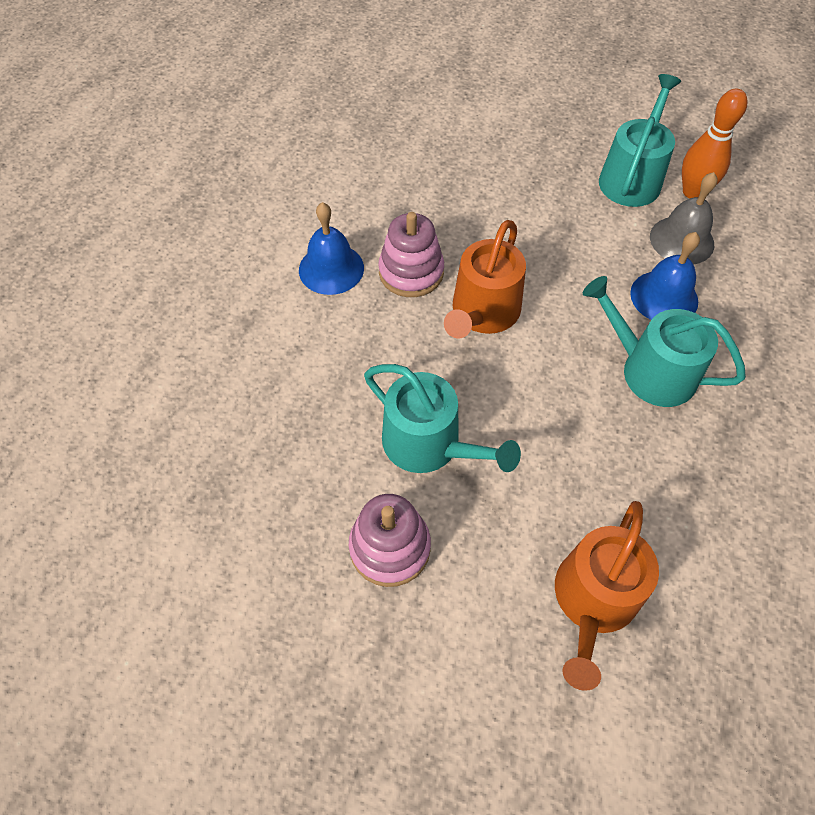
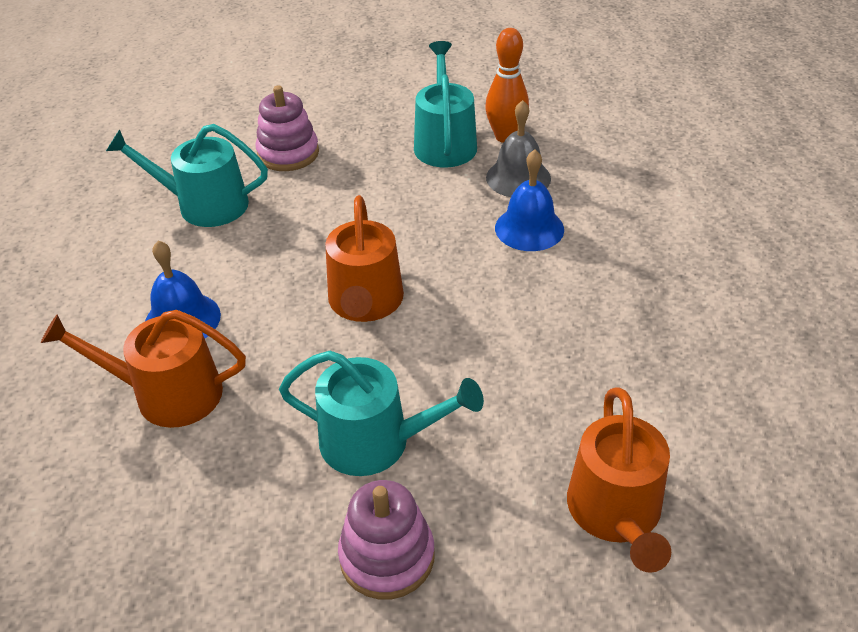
camera: 25 degrees left, 15 degrees down
(291, 331) = (167, 394): none -> orange watering can
(411, 272) = (271, 293): pink stacking toy -> pink stacking toy (288, 153)
(650, 370) = (552, 292): turquoise watering can -> turquoise watering can (204, 205)

